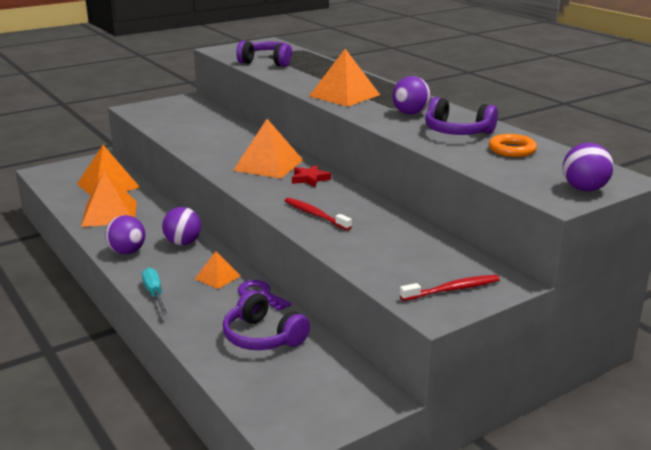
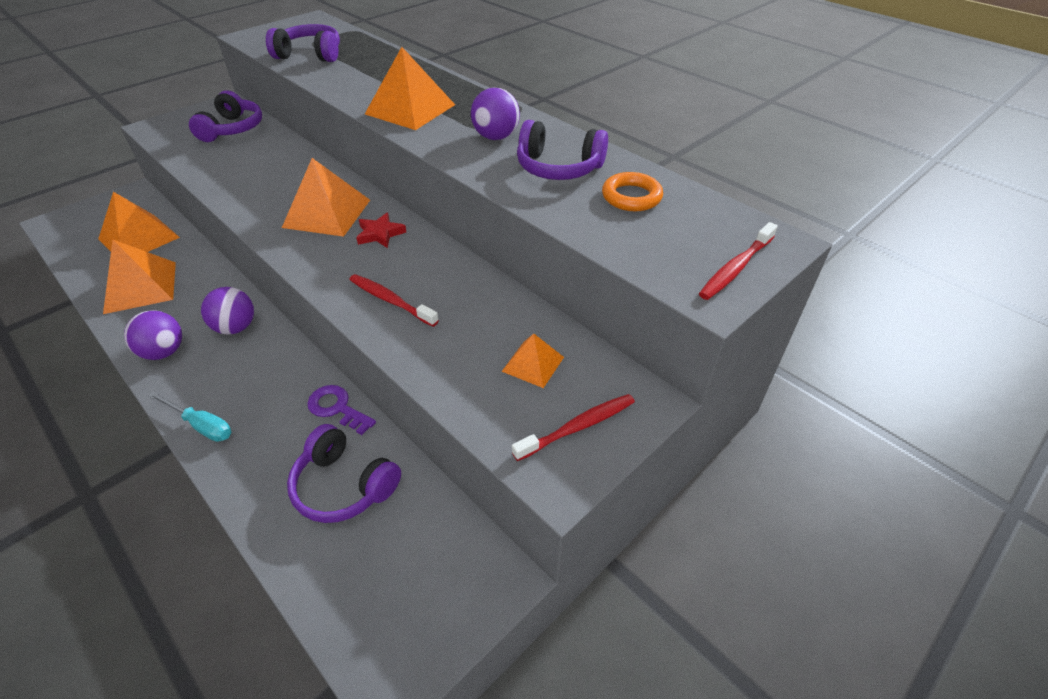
camera: 10 degrees left, 20 degrees up
(155, 294) = (201, 425): turquoise screwdriver -> turquoise screwdriver turned 150 degrees clockwise
(195, 113) = (232, 129): none -> purple headphones
(217, 277) = (281, 383): orange pyramid -> orange pyramid (533, 364)
(584, 189) = (735, 268): purple ball -> red toothbrush

